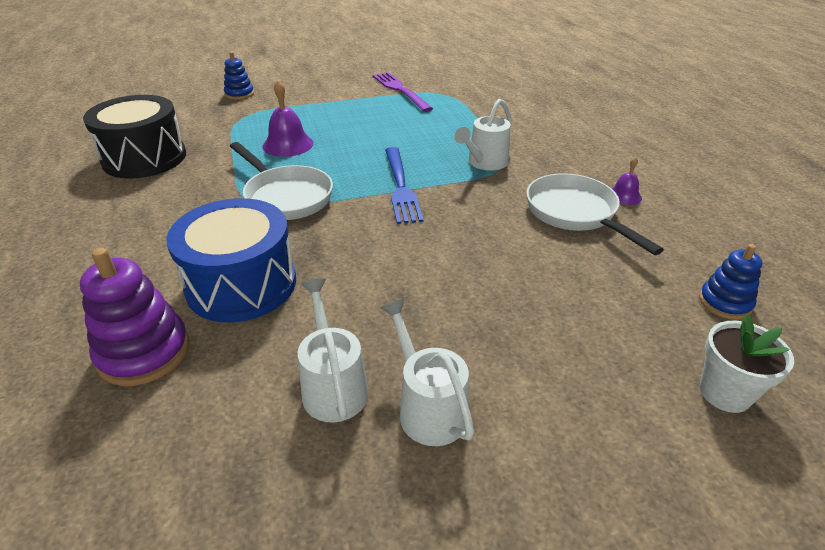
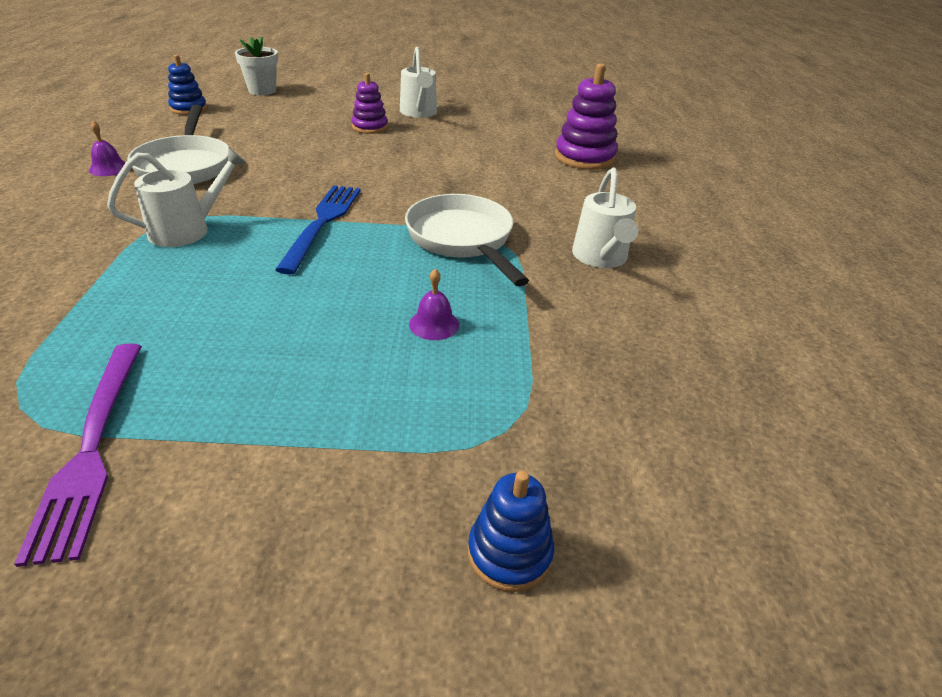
camera: 165 degrees left, 0 degrees up
(144, 158) = (671, 348): black drum -> none
(241, 284) = (518, 177): blue drum -> none
(288, 144) = (434, 324): purple bell -> purple bell, size x0.58
(333, 386) = (466, 127): white watering can -> white watering can (601, 258)
(470, 335) = (370, 127): none -> purple stacking toy

